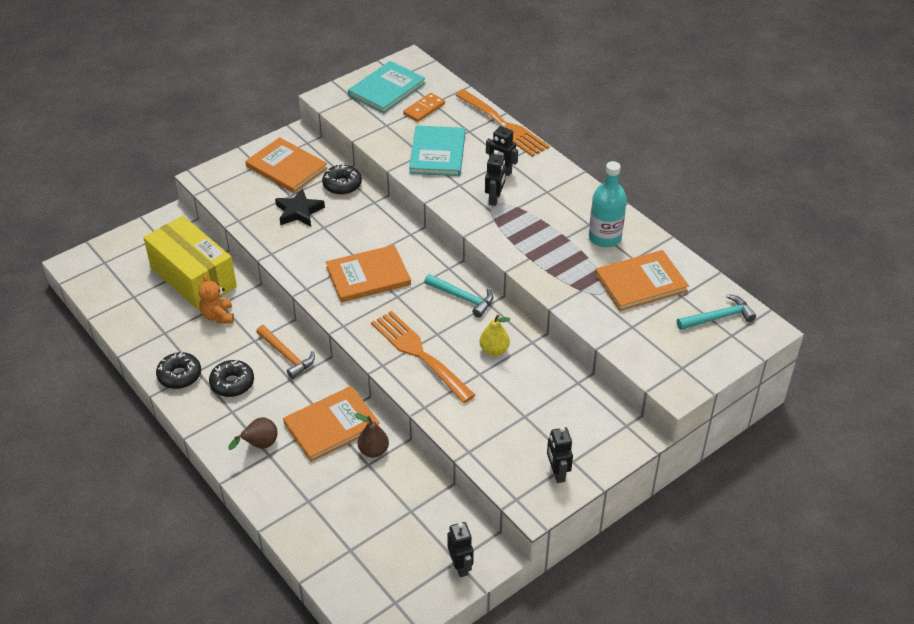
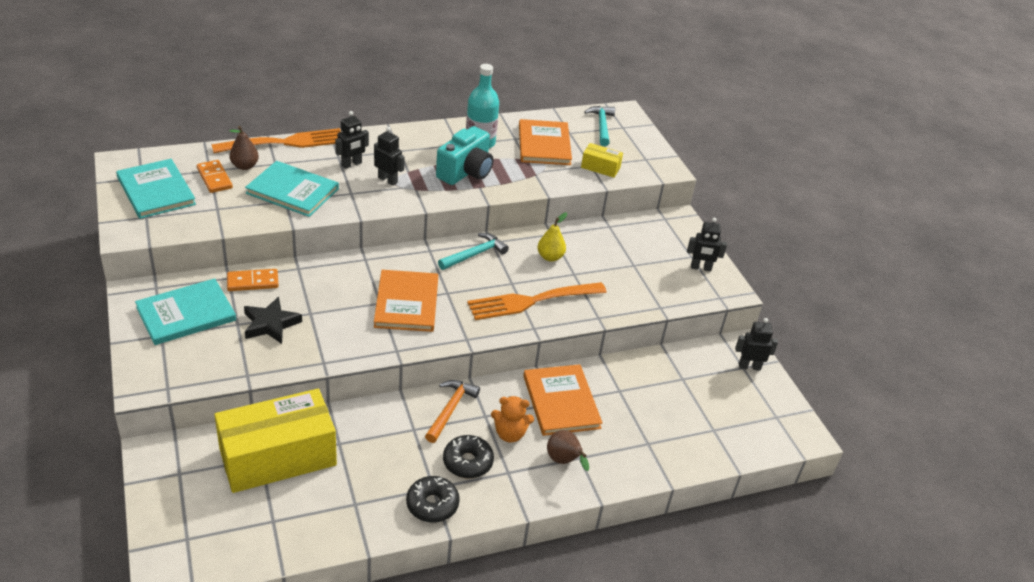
camera: 75 degrees left, 5 degrees down
(218, 316) = (357, 450): orange teddy bear -> orange teddy bear (510, 434)
(286, 167) = (186, 314): orange book -> turquoise book
(286, 355) = (450, 409): orange hammer -> orange hammer turned 45 degrees counterclockwise
(342, 185) = (252, 282): black donut -> orange domino
(373, 451) = (605, 382): brown pear -> brown pear (245, 166)
(546, 242) = (466, 172): none -> turquoise camera
(634, 335) = (600, 167): none -> yellow box

